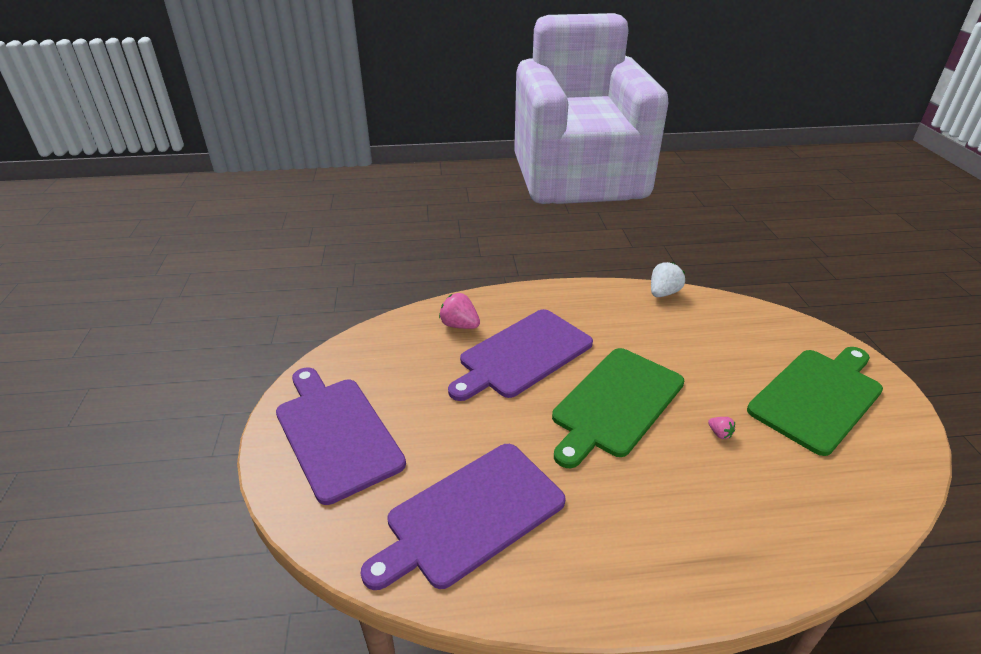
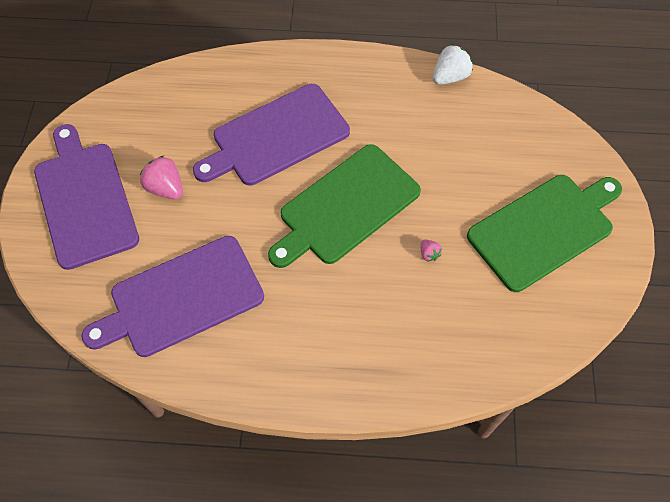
camera: 10 degrees right, 25 degrees up
(459, 325) = (225, 91): pink strawberry -> pink strawberry (165, 188)

